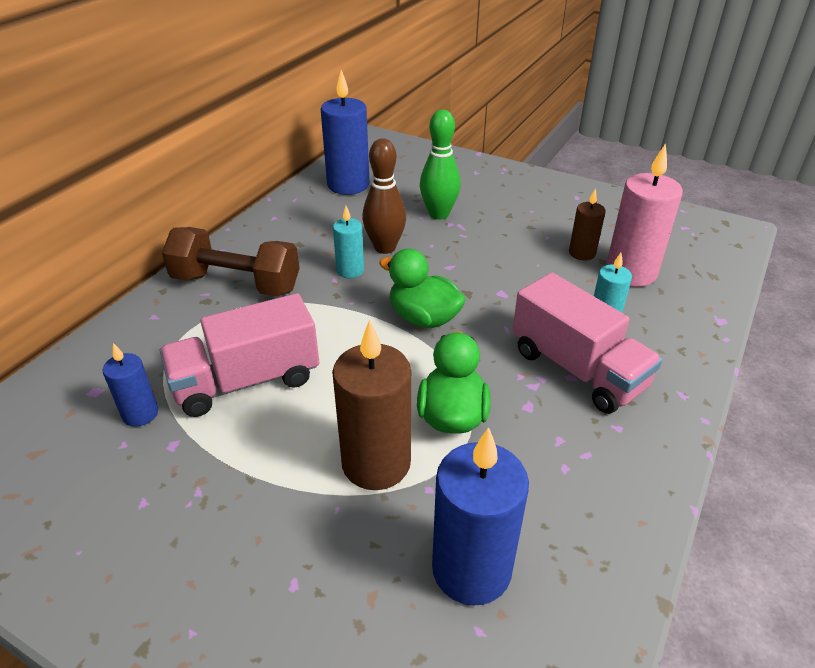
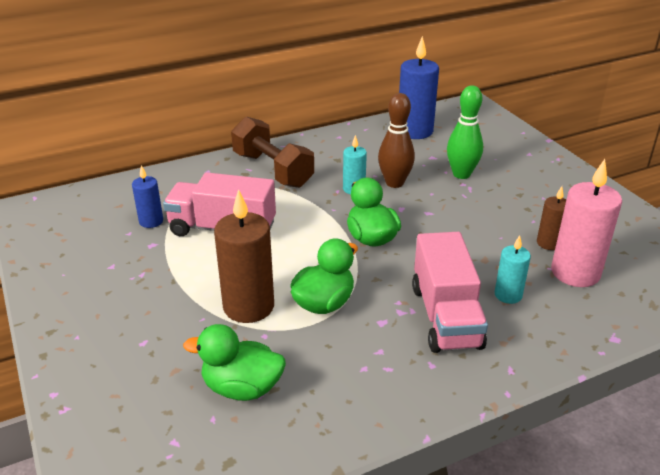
camera: 35 degrees right, 5 degrees down
(471, 569) = (242, 388): blue candle -> green duck

